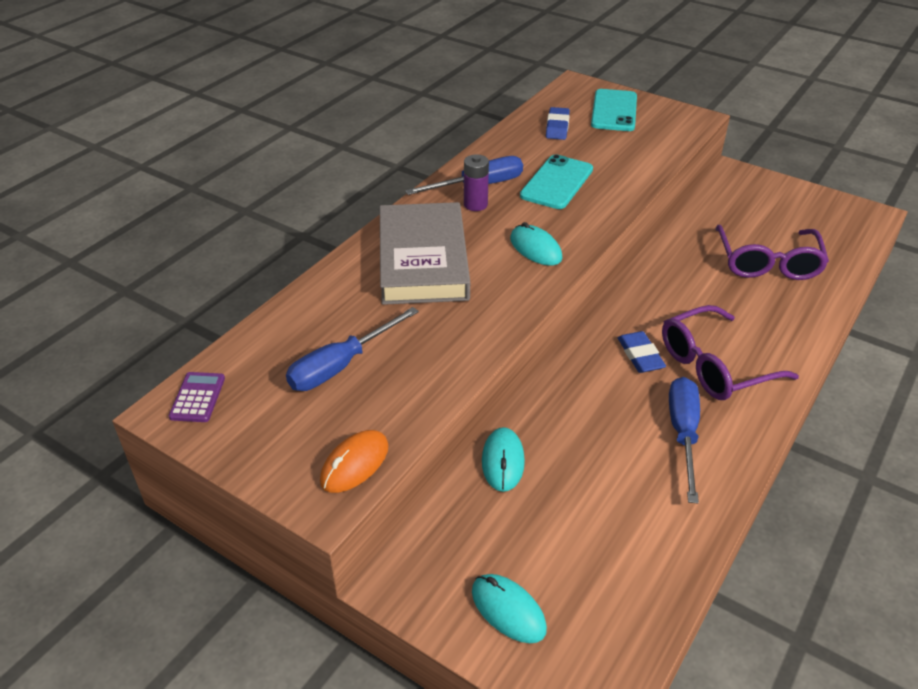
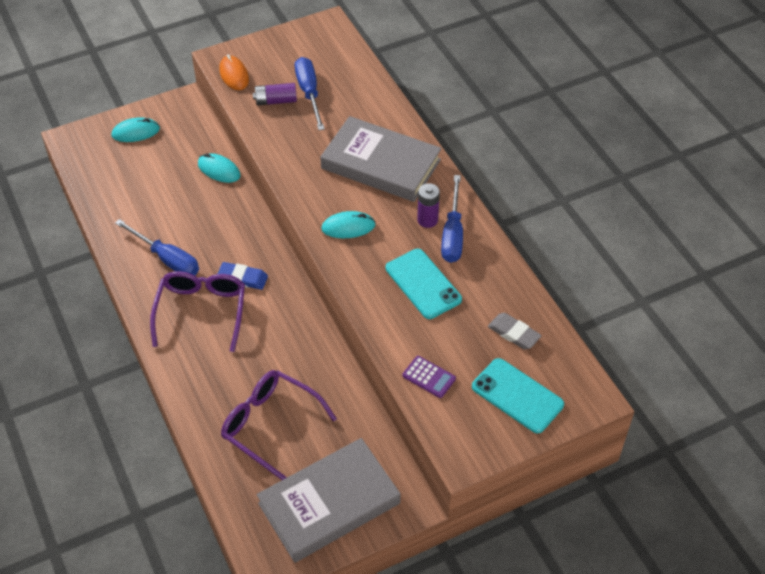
camera: 120 degrees right, 10 degrees up
(197, 397) = (329, 35): purple calculator -> purple calculator (429, 377)
(380, 391) = (276, 101): none -> purple battery
(557, 127) = (514, 333): blue eraser -> grey eraser
(786, 206) = (329, 503): none -> grey book

